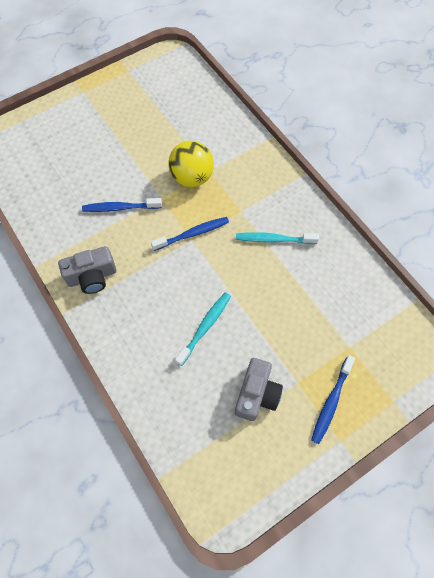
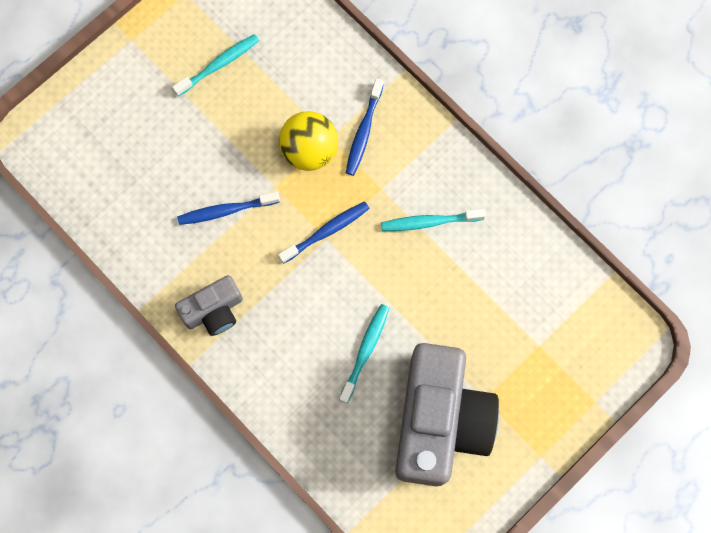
camera: 10 degrees left, 10 degrees up
(139, 114) = (218, 65): none -> turquoise toothbrush
(256, 394) = (439, 421): grey camera -> grey camera, size x2.02
(331, 401) = (525, 414): blue toothbrush -> blue toothbrush (363, 131)

